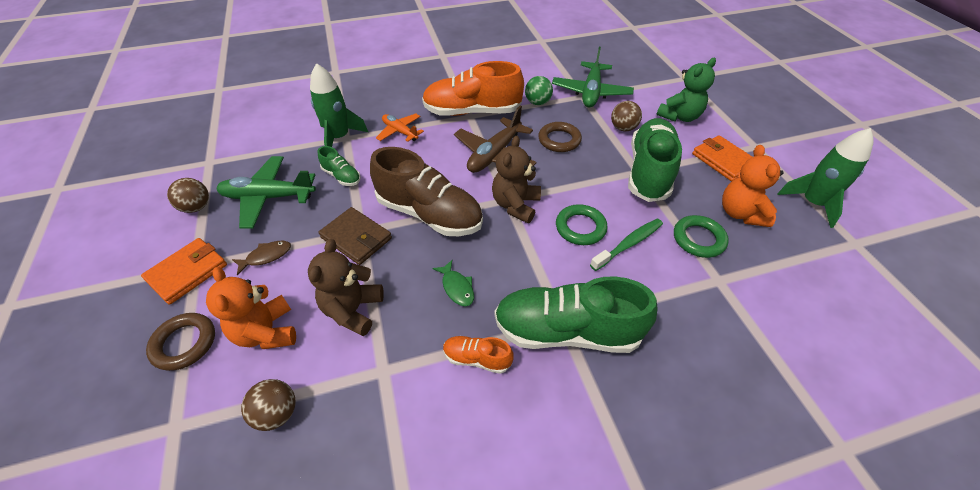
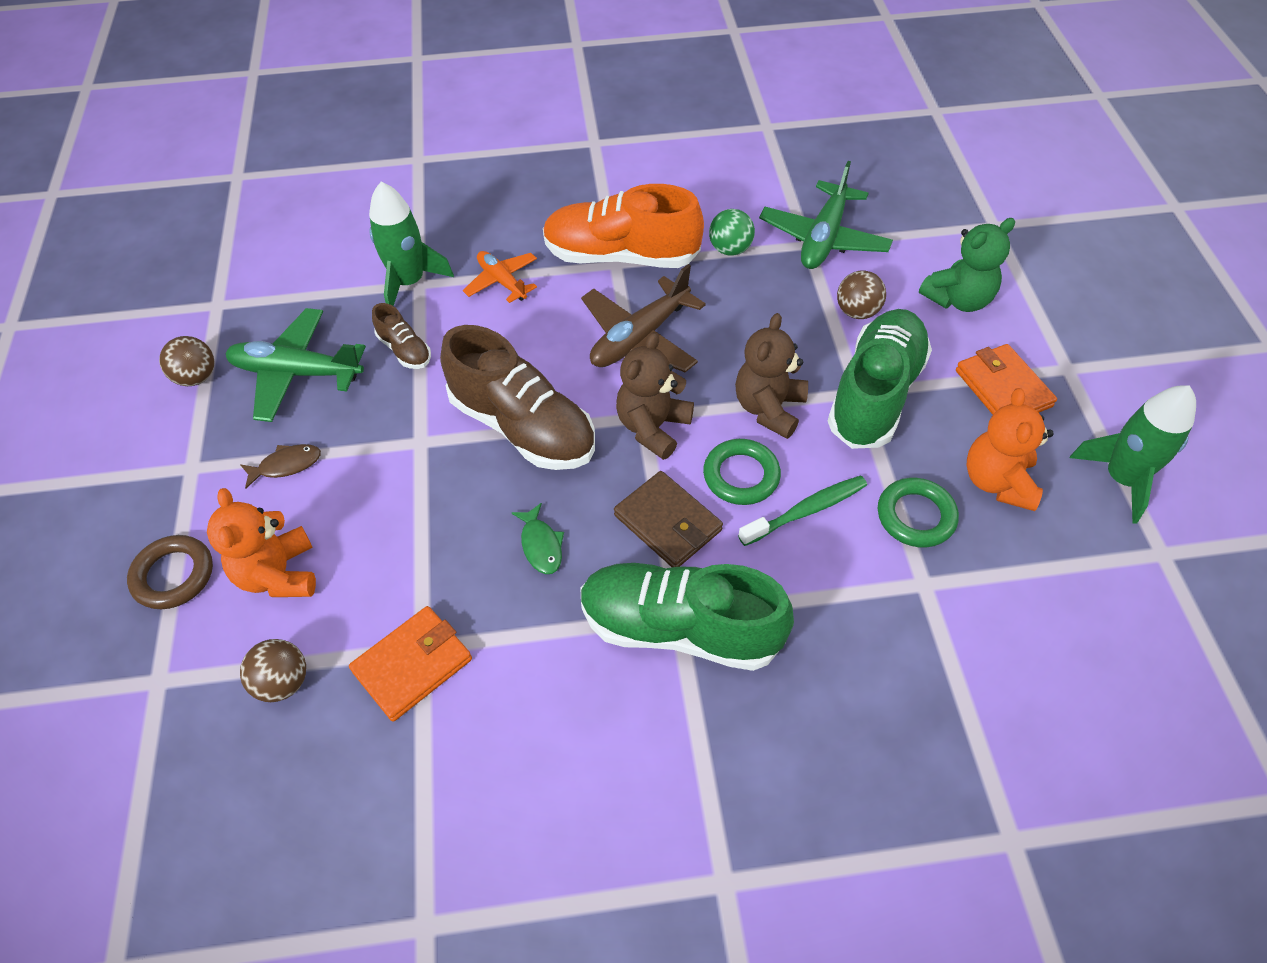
camera: 10 degrees right, 5 degrees up
(187, 272) = (181, 476): orange wallet -> orange wallet (412, 665)
(342, 176) = (405, 350): green shoe -> brown shoe
(353, 310) = (394, 559): brown teddy bear -> brown teddy bear (769, 408)
(356, 238) = (413, 452): brown wallet -> brown wallet (667, 523)
(477, 358) = (548, 649): orange shoe -> none
(559, 140) = (747, 323): brown ring -> none

